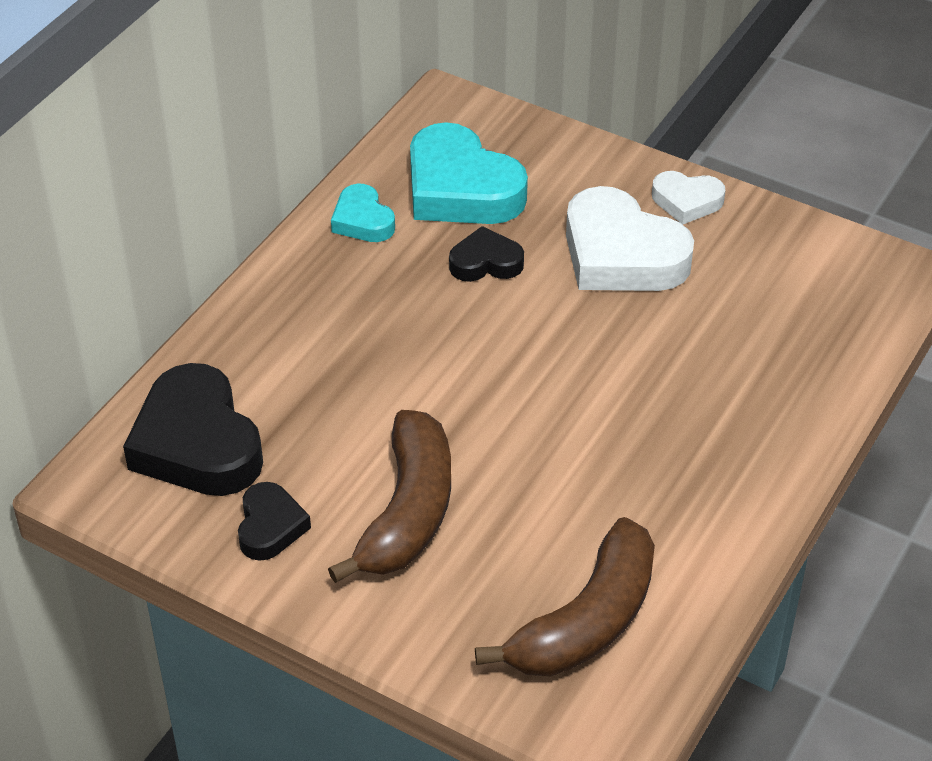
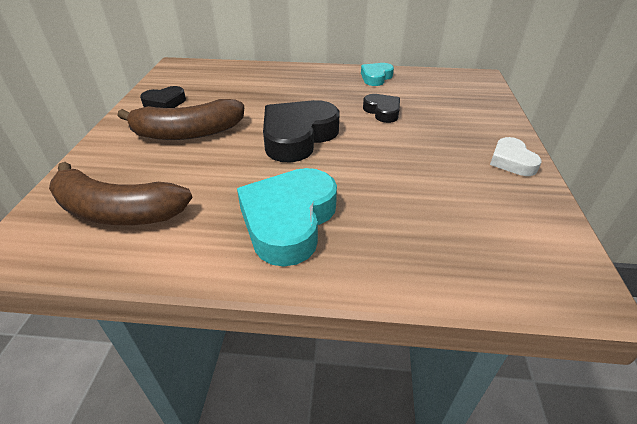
camera: 65 degrees right, 5 degrees down
(197, 443) = (209, 78): black heart -> black heart (298, 137)
(461, 189) = (426, 93): turquoise heart -> turquoise heart (289, 221)
(621, 254) = (436, 149): white heart -> none

